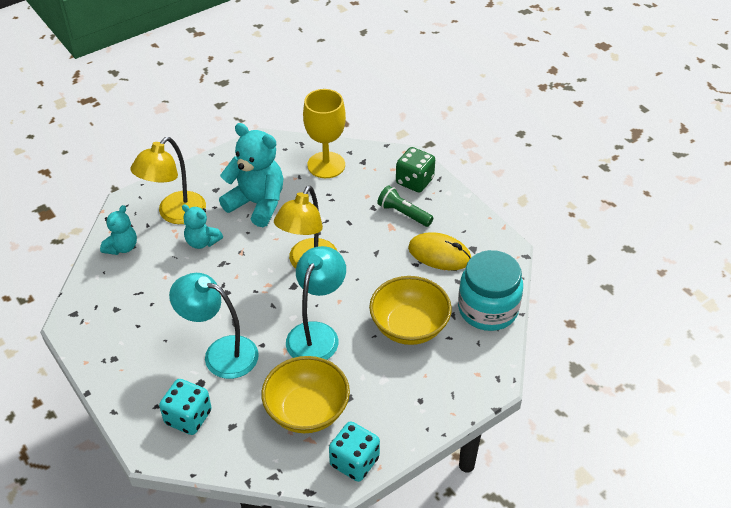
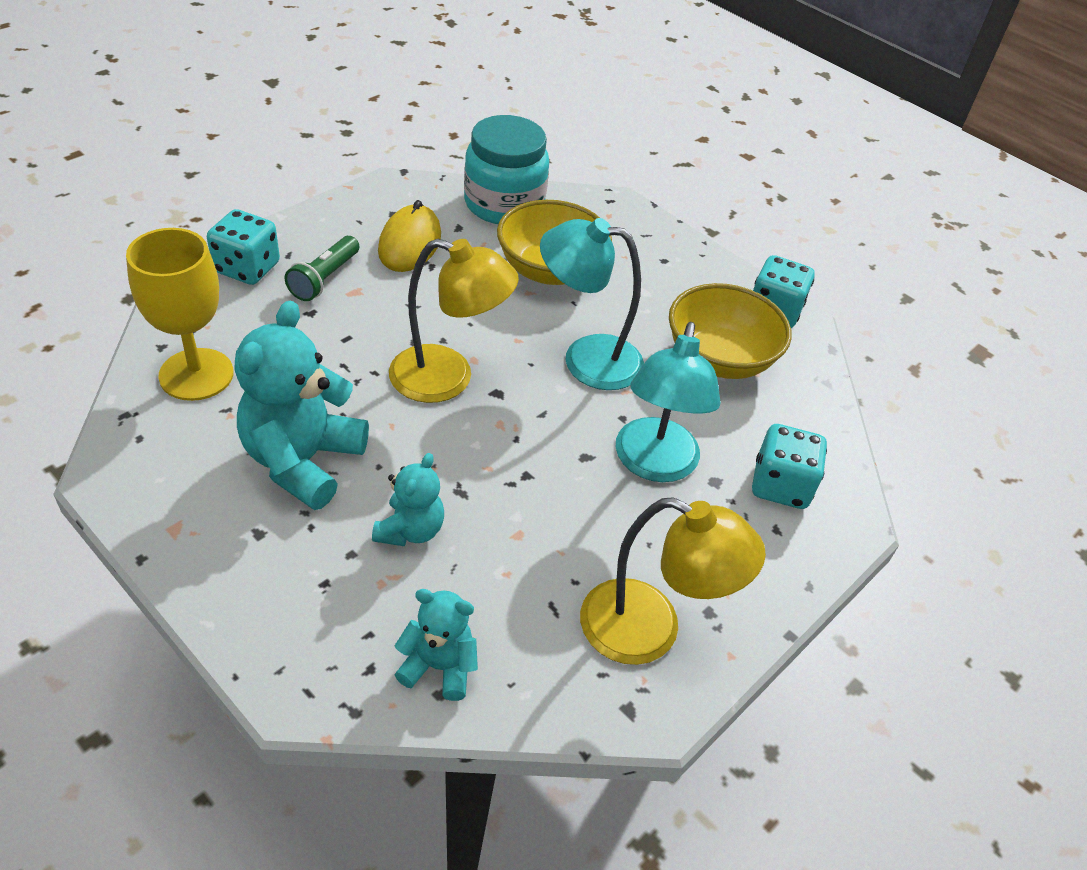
camera: 105 degrees left, 0 degrees up
(175, 214) = (335, 589): yellow lamp -> yellow lamp (650, 630)
(414, 181) = (247, 268): green dice -> turquoise dice

